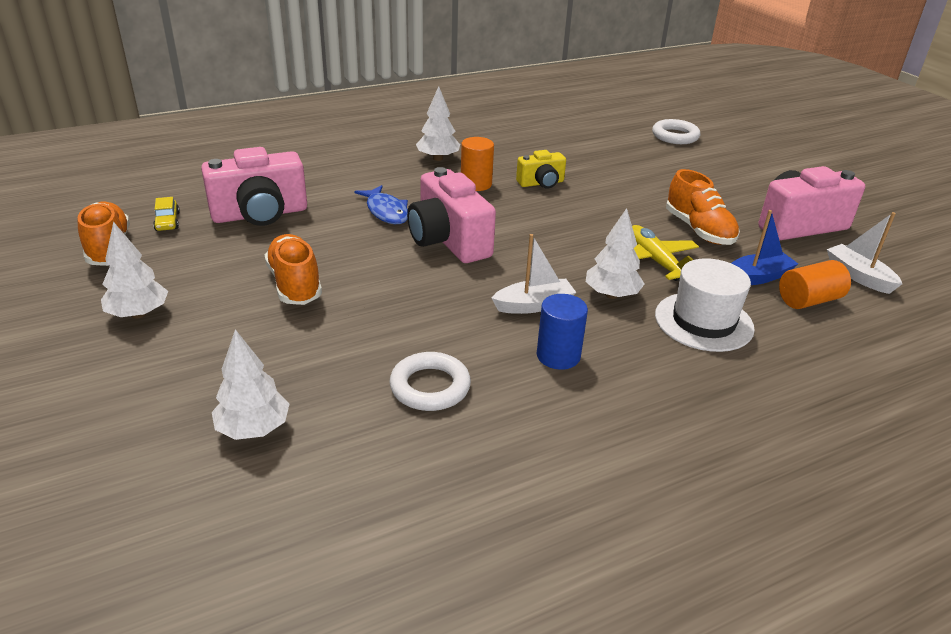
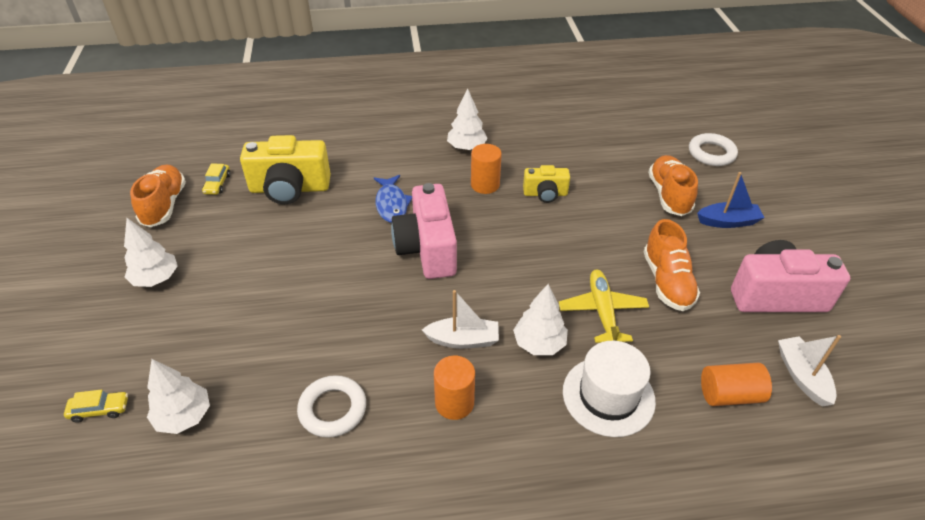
camera: 20 degrees right, 10 degrees up
(136, 445) = (99, 410): none -> yellow car
(260, 214) = (290, 189): pink camera -> yellow camera
(295, 284) = (281, 272): orange shoe -> orange shoe (669, 195)
(558, 356) = (454, 403): blue cylinder -> orange cylinder
(757, 277) = (693, 354): blue boat -> blue boat (728, 221)

